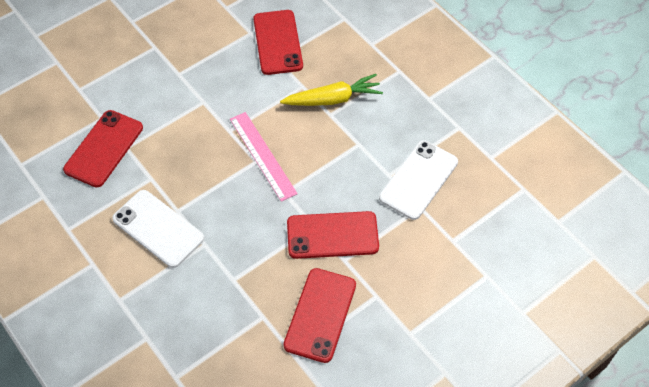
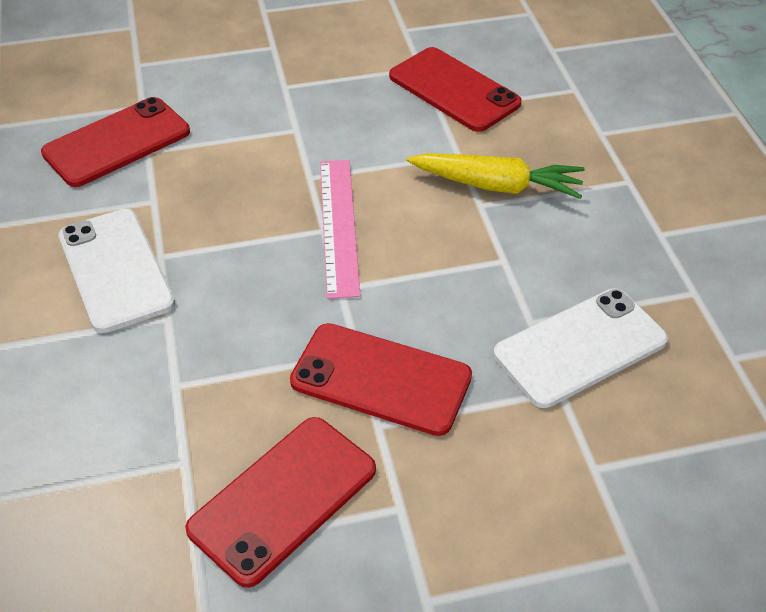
camera: 25 degrees right, 10 degrees down
(278, 42) = (454, 90): red phone -> red phone turned 60 degrees counterclockwise

